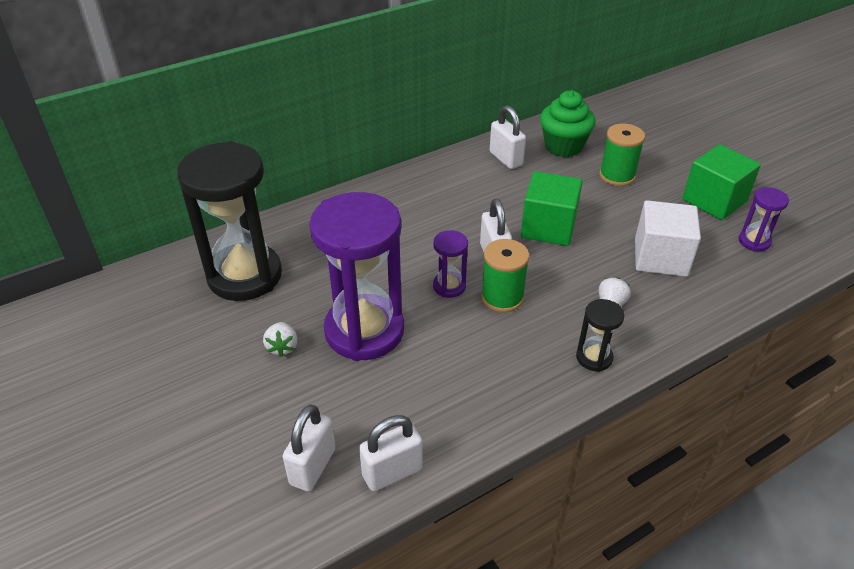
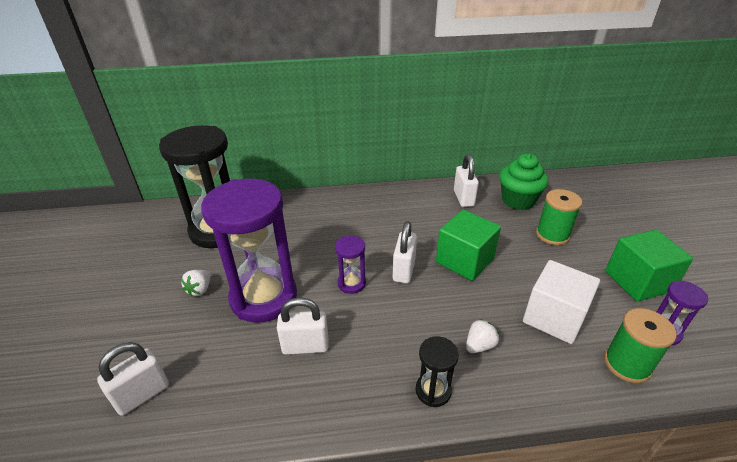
camera: 25 degrees right, 5 degrees down
(392, 472) = (192, 427): white padlock -> white padlock (305, 346)
(502, 297) = (387, 306): green spool -> green spool (627, 364)

